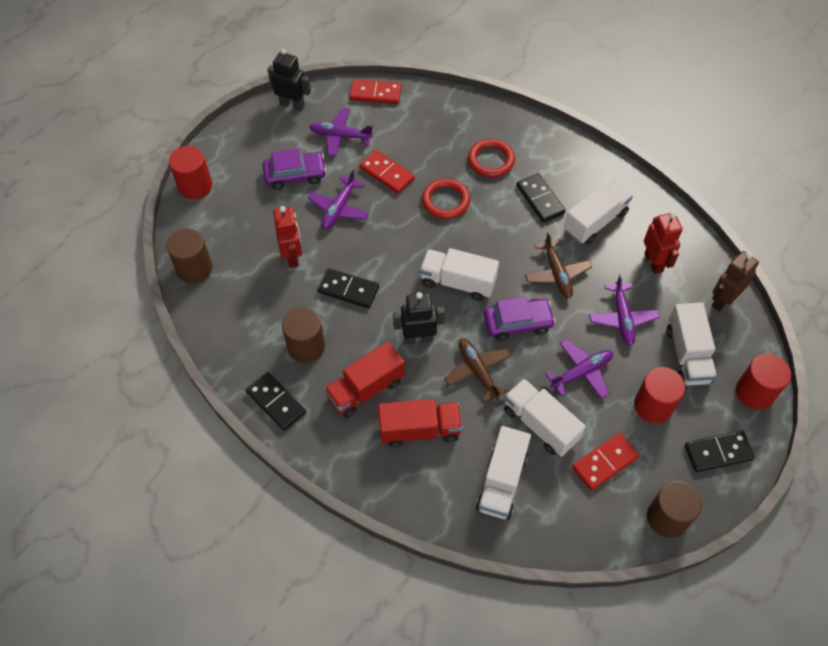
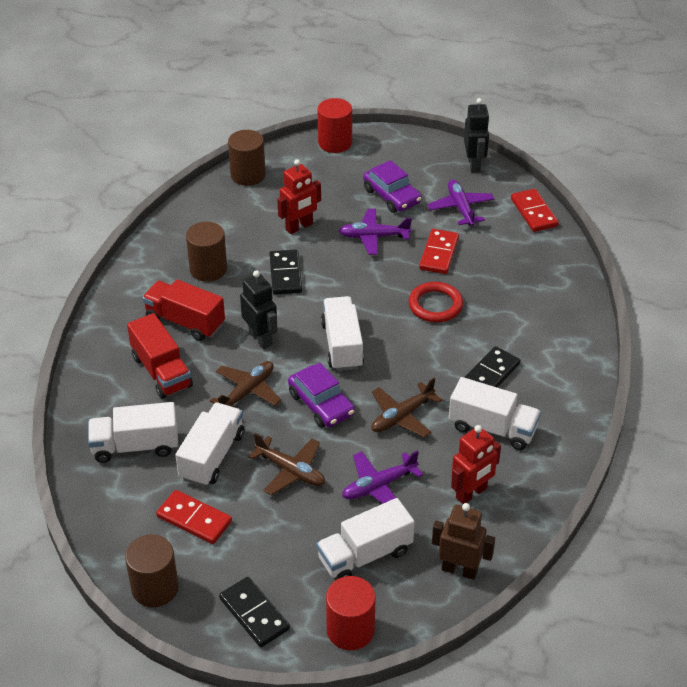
camera: 65 degrees right, 15 degrees down
(276, 402) = (142, 271): black domino -> none
(491, 160) = (513, 322): red ring -> none
(581, 372) = (291, 471): purple plane -> brown plane
(653, 406) = (283, 541): red cylinder -> none

